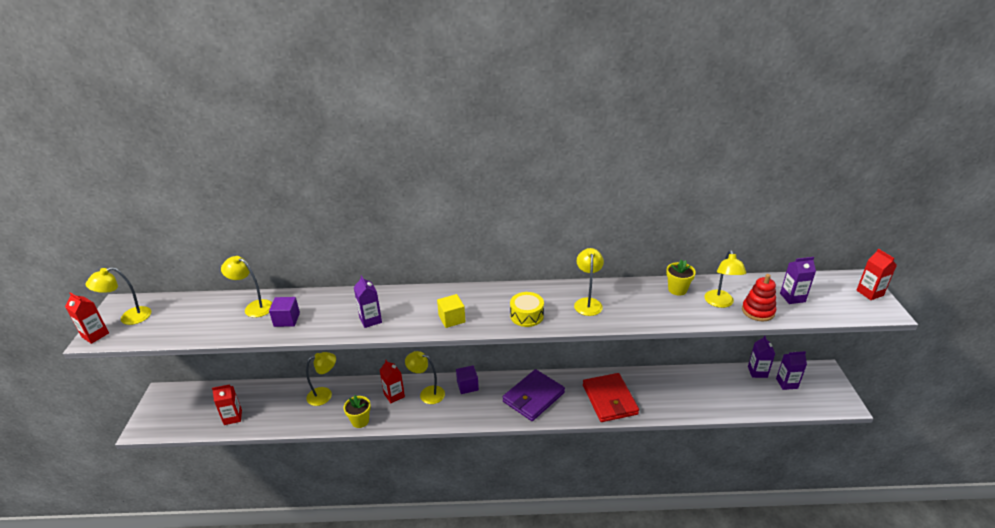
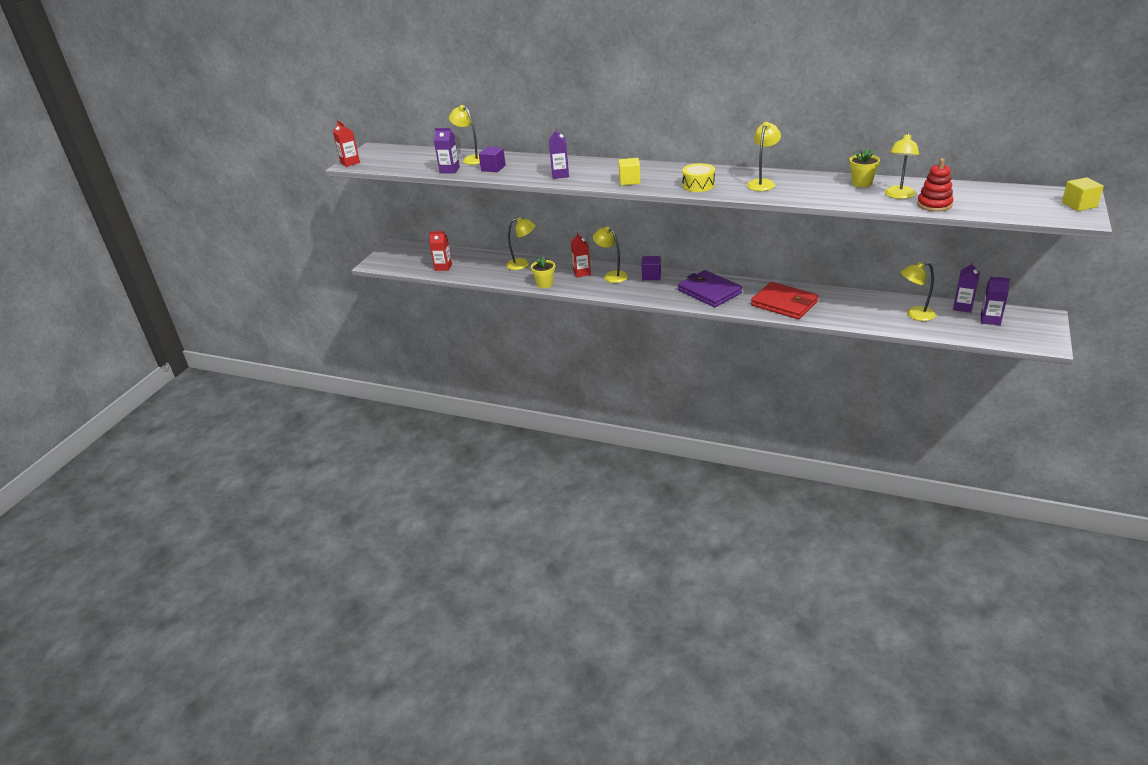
camera: 25 degrees right, 0 degrees up
(129, 318) = (377, 156): yellow lamp -> yellow lamp (915, 315)
(533, 397) = (709, 291): purple wallet -> purple wallet turned 75 degrees clockwise
(609, 400) = (784, 304): red wallet -> red wallet turned 60 degrees counterclockwise
(792, 297) = (983, 199): purple carton -> purple carton (449, 170)
(869, 293) = (1079, 205): red carton -> yellow cube

